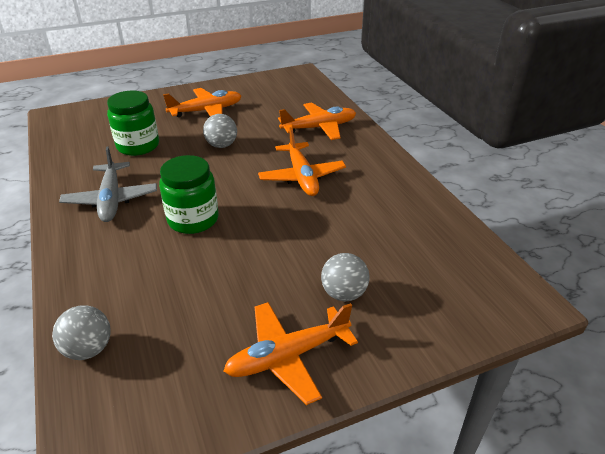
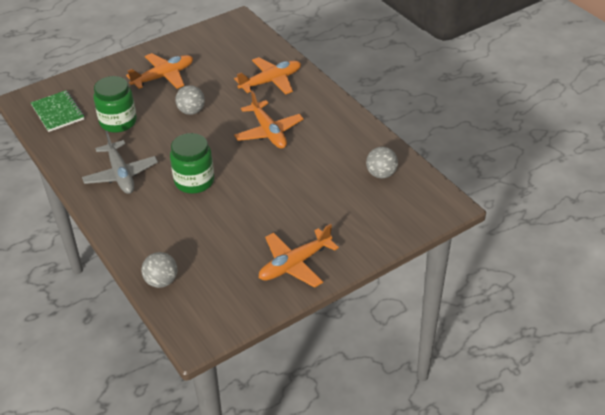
camera: 10 degrees left, 5 degrees up
(81, 129) = (58, 112): none -> green notebook
(344, 293) = (322, 219): grey ball -> grey ball (381, 174)

